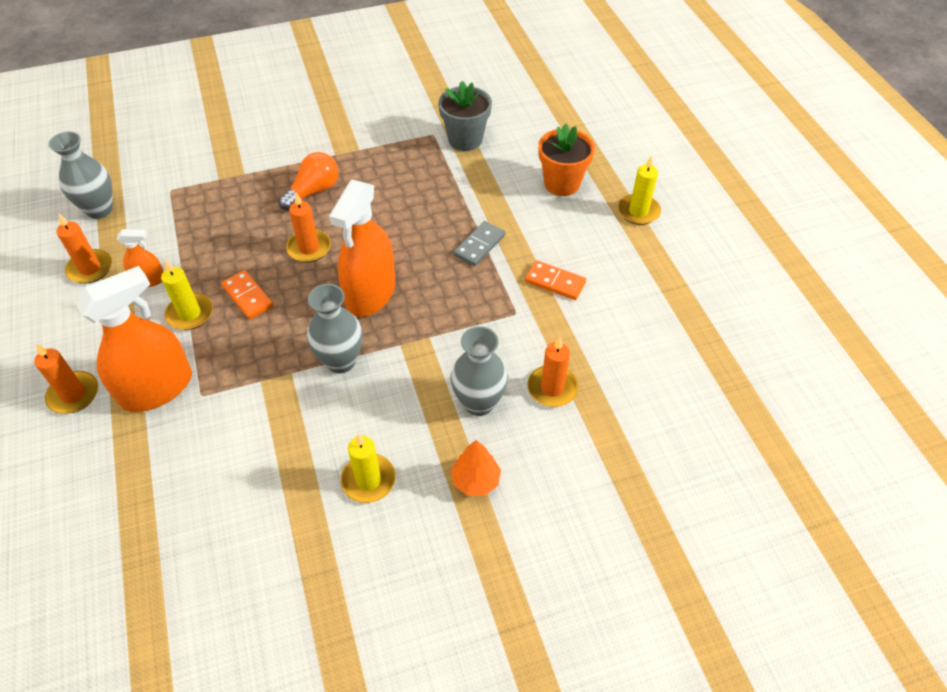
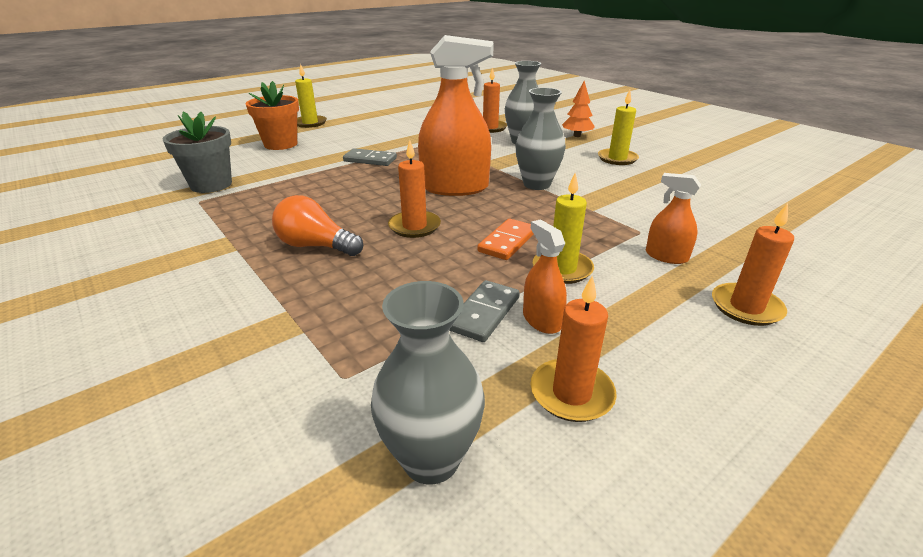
camera: 110 degrees left, 20 degrees down
(157, 388) = (666, 256): orange spray bottle -> orange spray bottle, size x0.48
(175, 255) = (484, 313): none -> grey domino
(555, 282) = (397, 136): orange domino -> none

